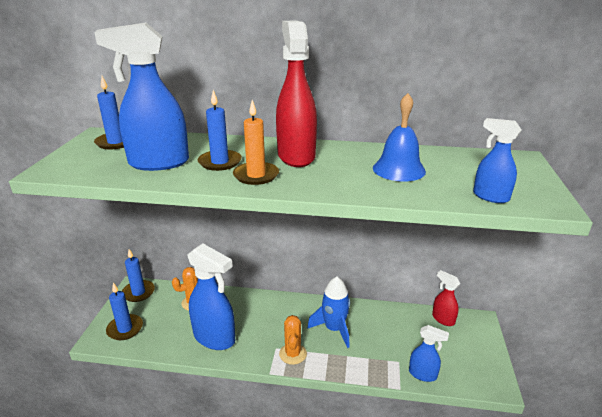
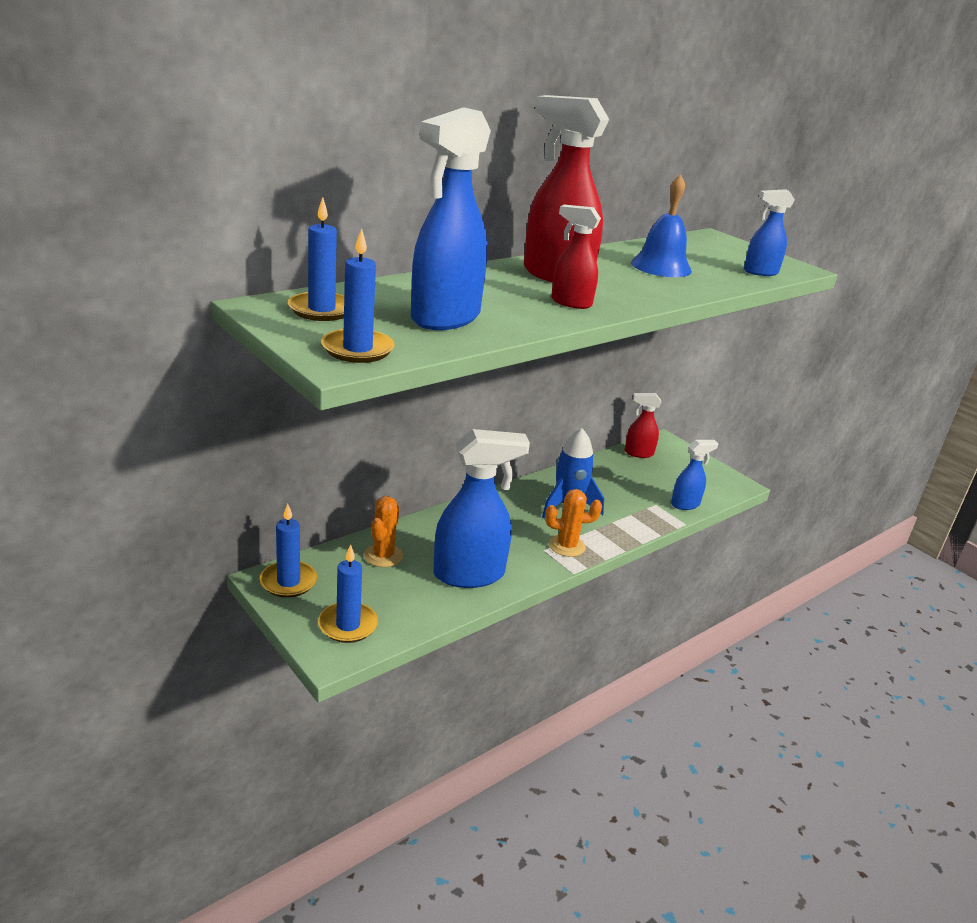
camera: 50 degrees left, 0 degrees up
(220, 162) = (504, 300): blue candle -> blue candle (357, 349)
(256, 175) = (570, 303): orange candle -> red spray bottle
(293, 354) = (567, 546): orange cactus -> orange cactus turned 45 degrees counterclockwise

